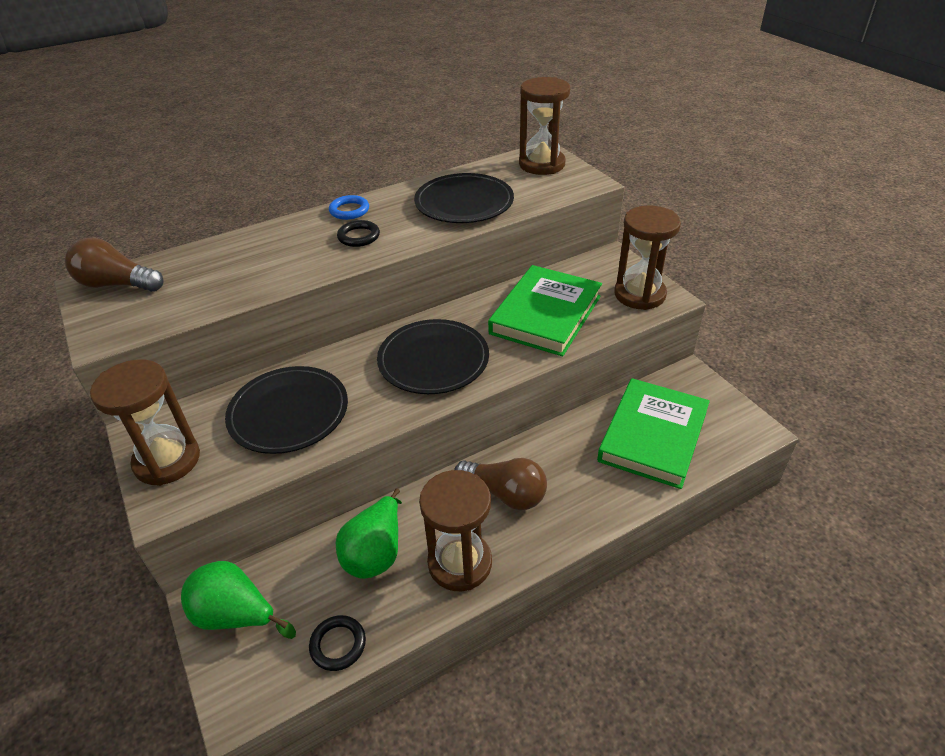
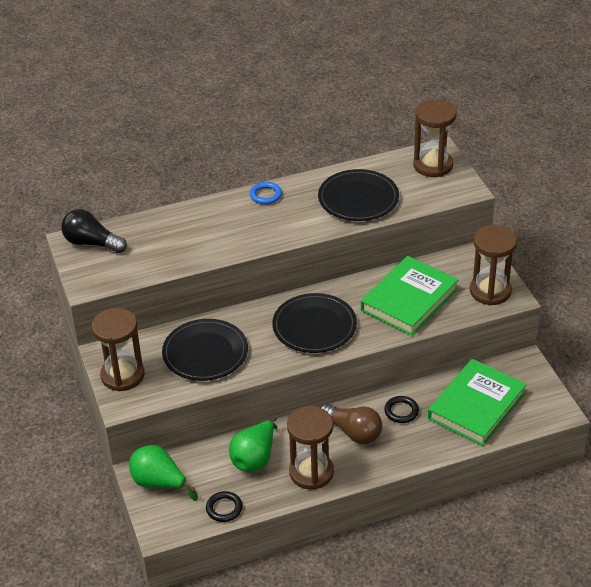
camera: 10 degrees right, 0 degrees up
(117, 284) = (92, 243): brown light bulb -> black light bulb
(359, 236) = (270, 222): black ring -> black ring (401, 411)

